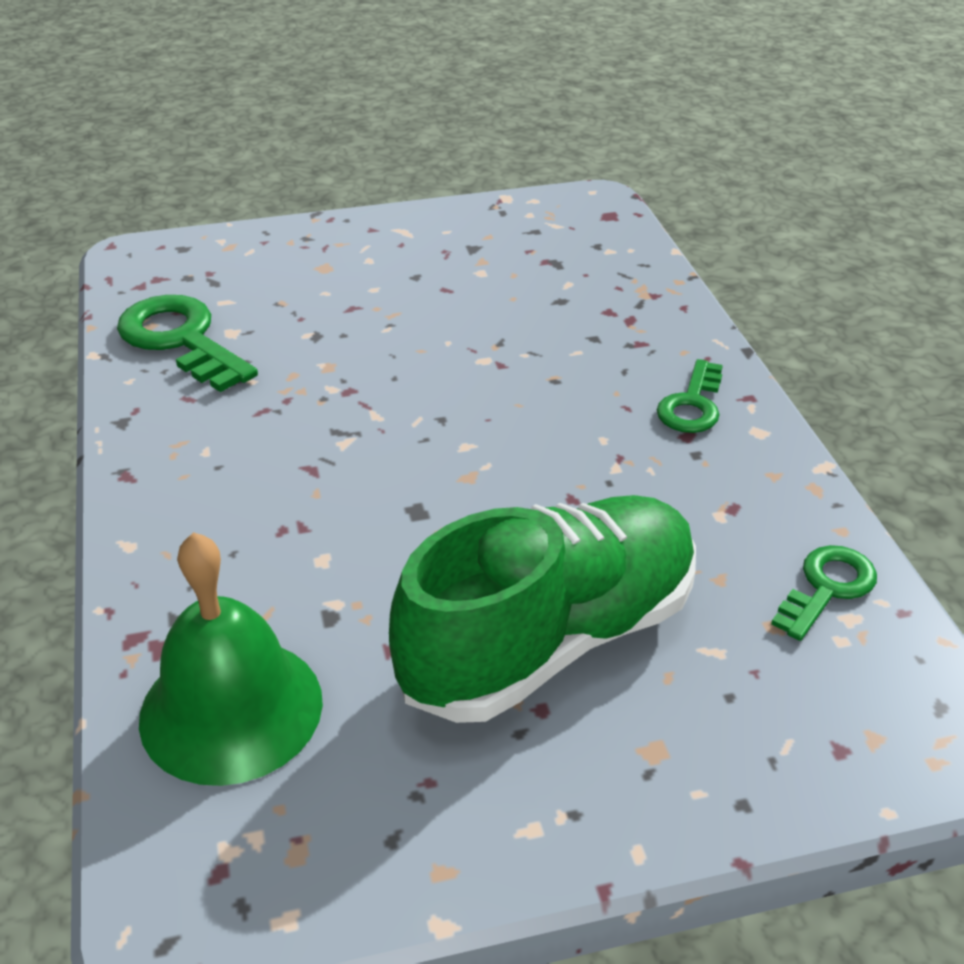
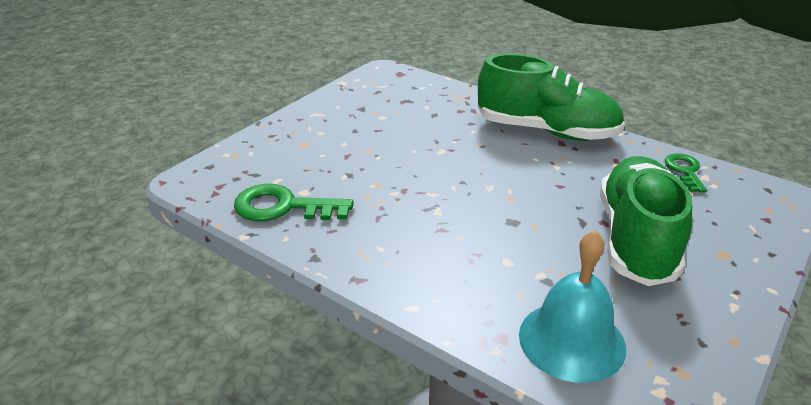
camera: 40 degrees left, 5 degrees down
(231, 709) = (572, 340): green bell -> turquoise bell
(692, 405) = (546, 131): green key -> green shoe

